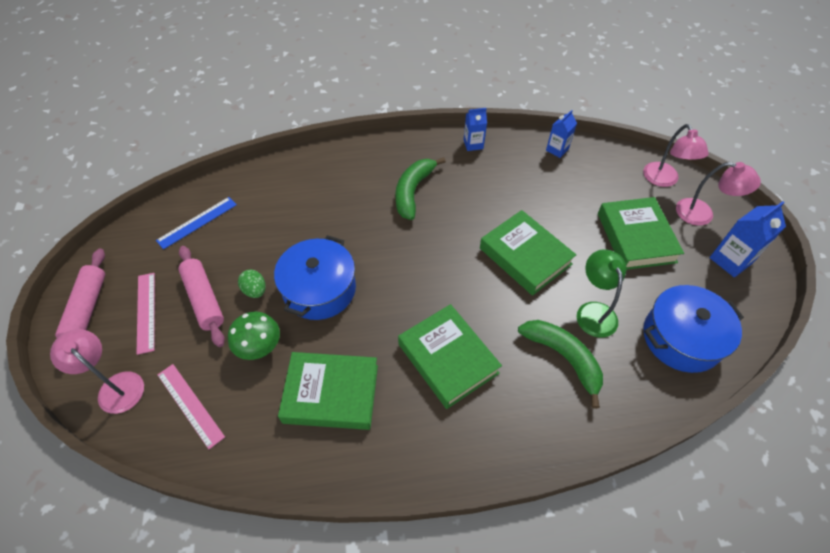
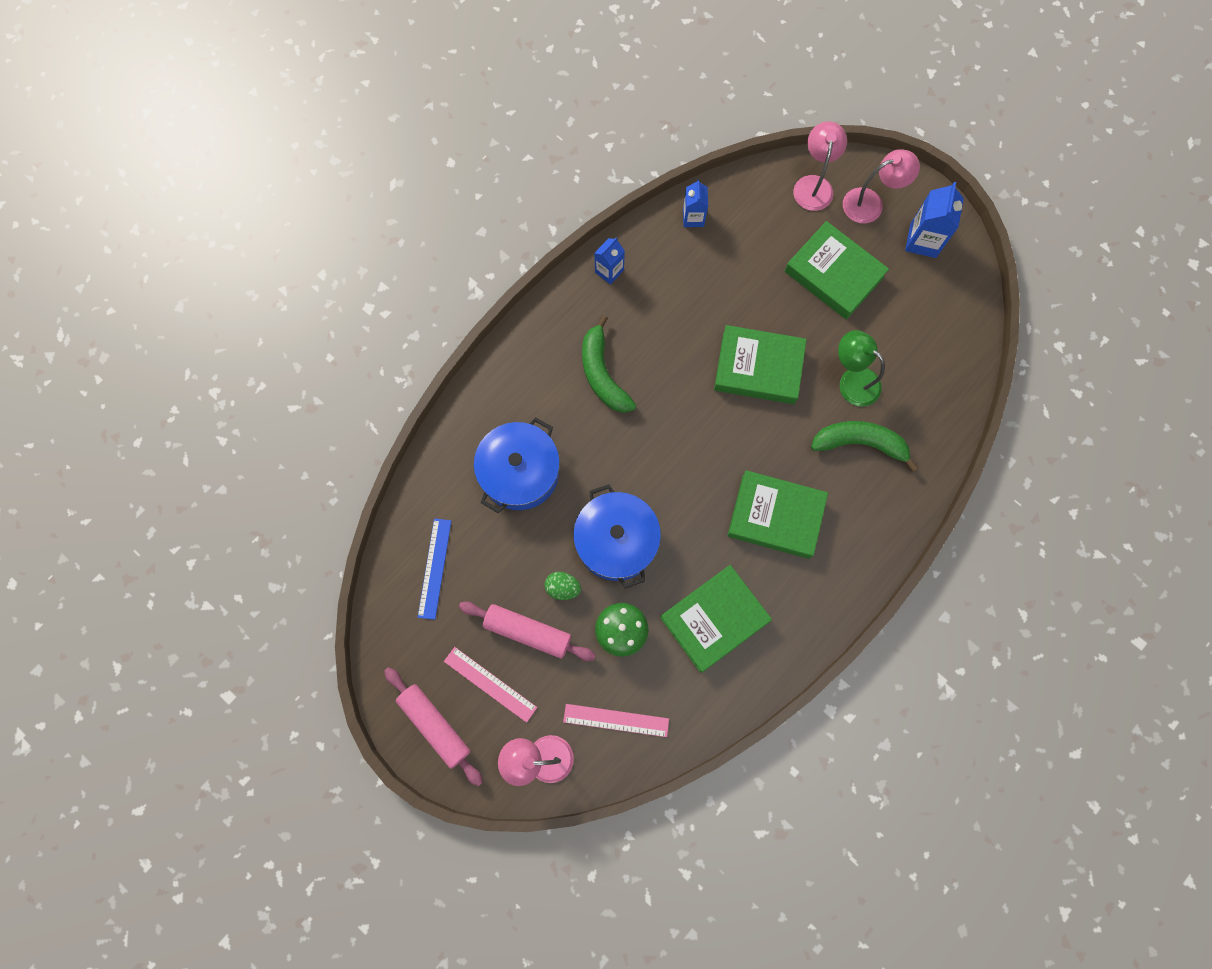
camera: 40 degrees left, 20 degrees up
(663, 180) = (813, 185): pink lamp -> pink lamp turned 120 degrees counterclockwise
(681, 338) = (933, 353): blue pot -> blue pot (519, 472)

